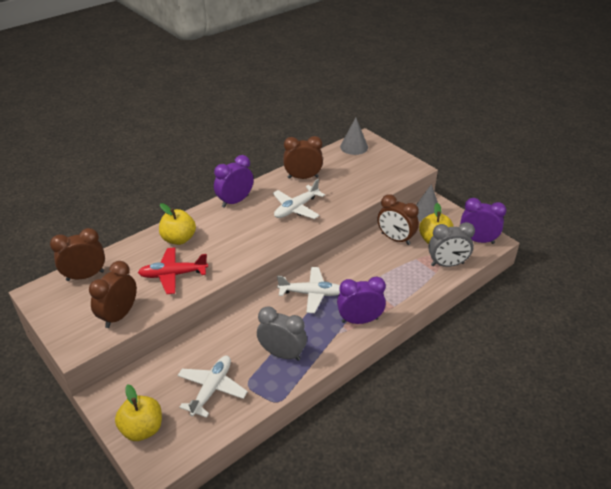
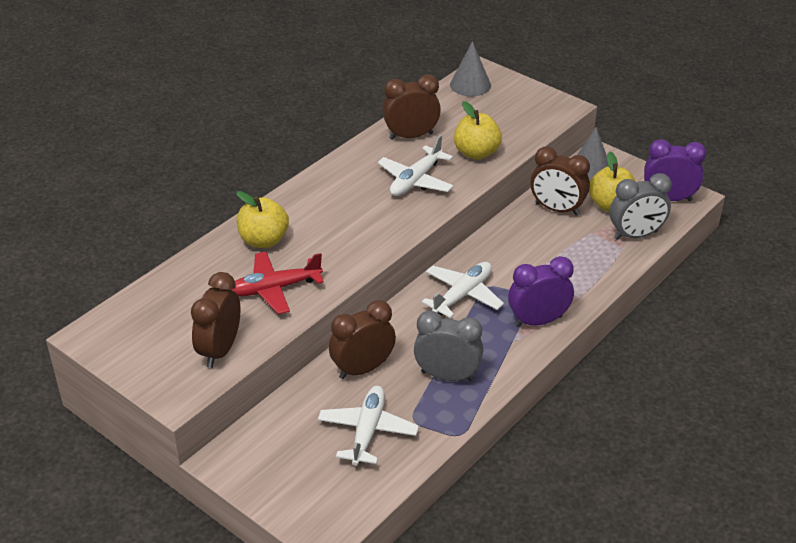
camera: 10 degrees left, 0 degrees up
(85, 276) = (149, 305): brown clock -> brown clock (362, 369)
(142, 429) = (292, 491): yellow apple -> yellow apple (476, 153)
(235, 201) = (325, 180): purple clock -> none
(311, 294) = (462, 295): white plane -> white plane turned 45 degrees counterclockwise

